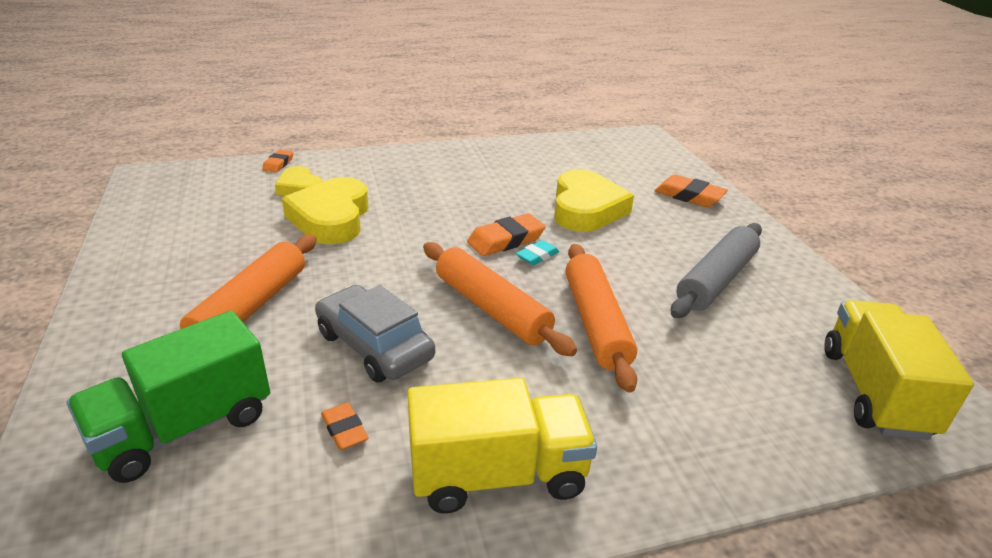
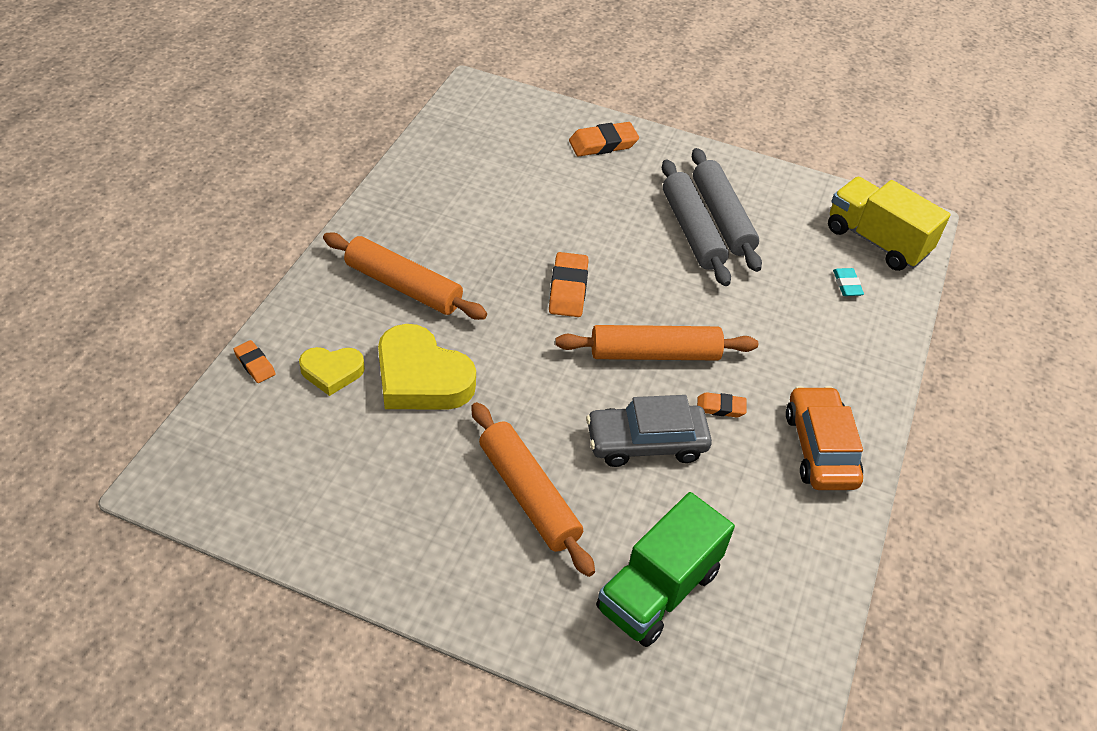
camera: 55 degrees left, 15 degrees up
(184, 428) = (658, 590): green truck -> green truck turned 45 degrees clockwise
(344, 429) = (726, 502): orange eraser -> orange eraser (720, 407)
(498, 474) = (820, 448): yellow truck -> orange car
(537, 256) = (608, 286): turquoise eraser -> turquoise eraser (847, 285)
(586, 209) = (565, 212): yellow heart -> none
(596, 323) = (717, 311): orange rolling pin -> orange rolling pin (403, 286)
(671, 271) = (692, 231): none -> grey rolling pin

